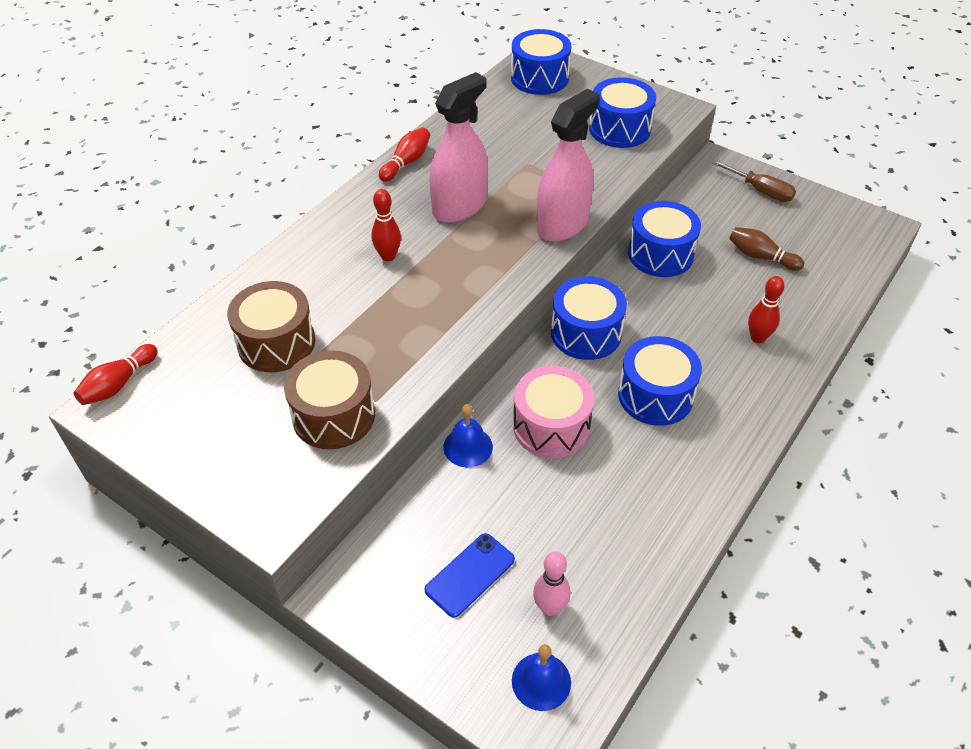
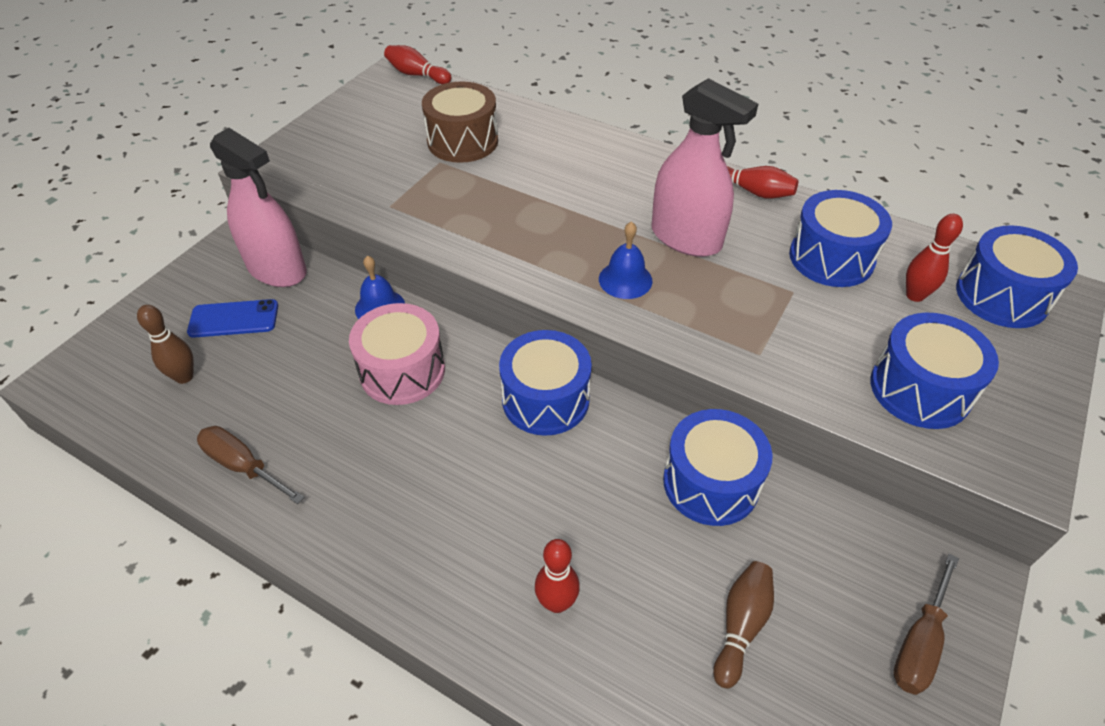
camera: 85 degrees right, 0 degrees up
(333, 415) = (374, 183): brown drum -> none
(388, 256) = (590, 193): red bowling pin -> red bowling pin (915, 295)
(470, 574) = (234, 319): blue phone -> blue phone turned 45 degrees counterclockwise
(541, 681) = (113, 373): blue bell -> blue bell (625, 280)
(550, 607) = (184, 377): pink bowling pin -> brown bowling pin
(562, 224) = (677, 329): pink spray bottle -> pink spray bottle (277, 269)
(655, 395) = (446, 470): blue drum -> blue drum (831, 258)
(657, 537) = (243, 466): none -> brown screwdriver

